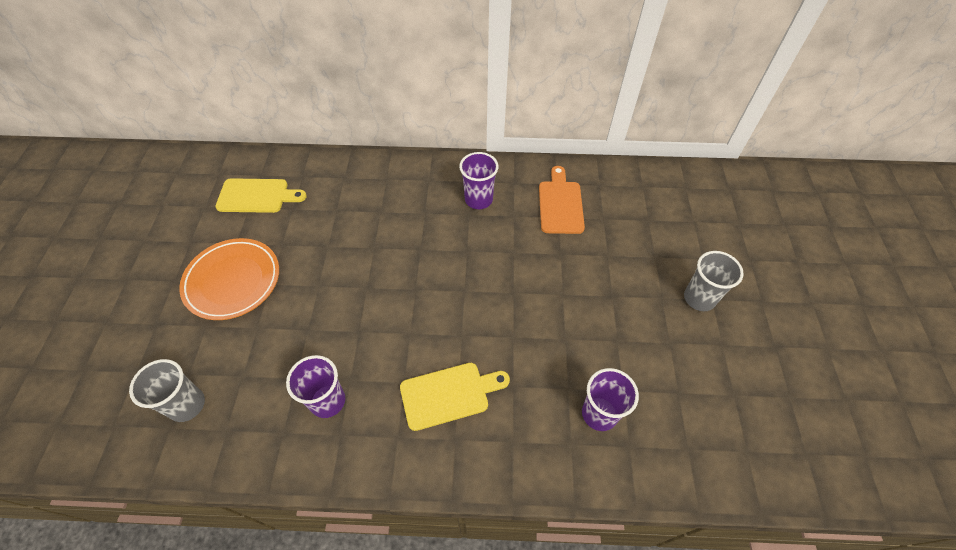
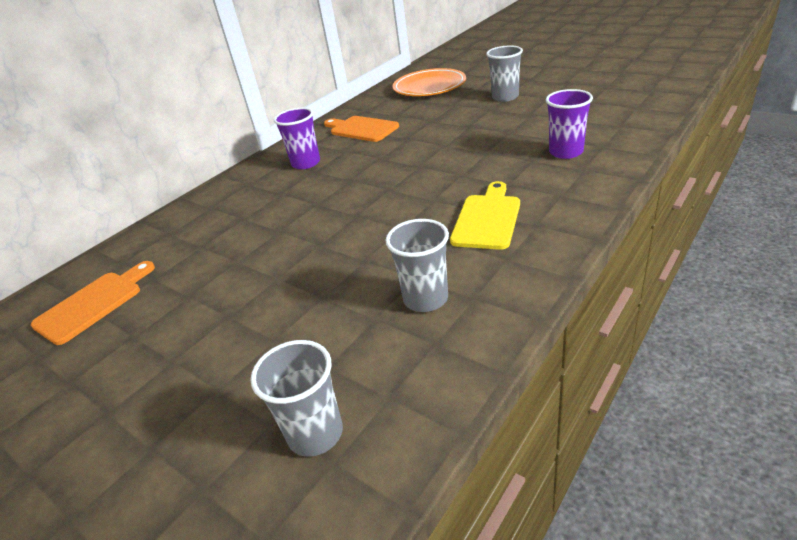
camera: 50 degrees left, 20 degrees down
(233, 281) = (183, 349): orange plate -> orange plate (429, 87)
(257, 196) = (93, 304): yellow cutting board -> orange cutting board
(327, 401) = (425, 299): purple cup -> grey cup

